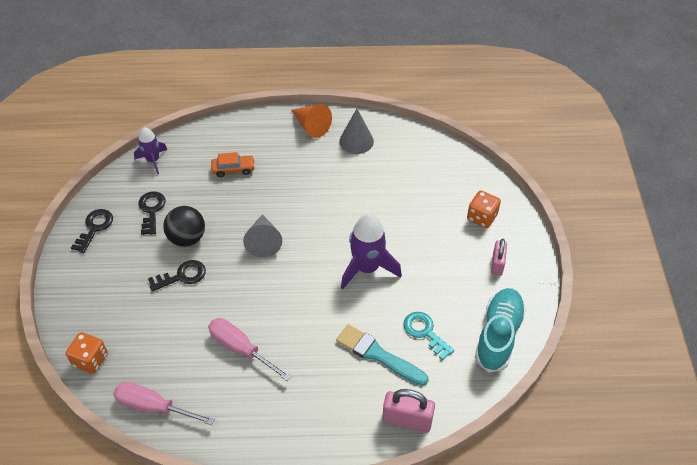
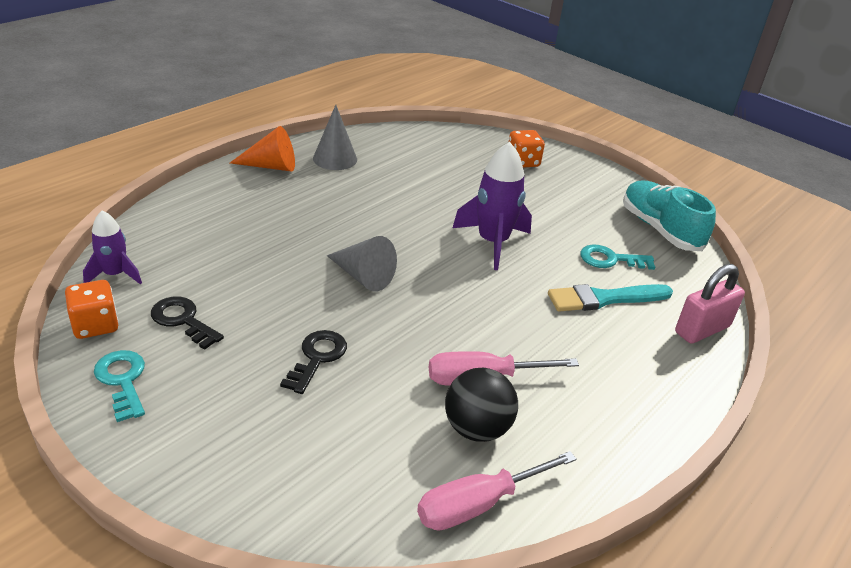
camera: 50 degrees left, 15 degrees down
(90, 360) = (325, 520): orange dice -> orange dice (95, 325)
(94, 228) = (122, 381): black key -> turquoise key
(187, 238) = (270, 321): black ball -> black ball (477, 428)
(233, 169) = (235, 235): orange car -> none
(497, 264) = (583, 185): pink padlock -> none

